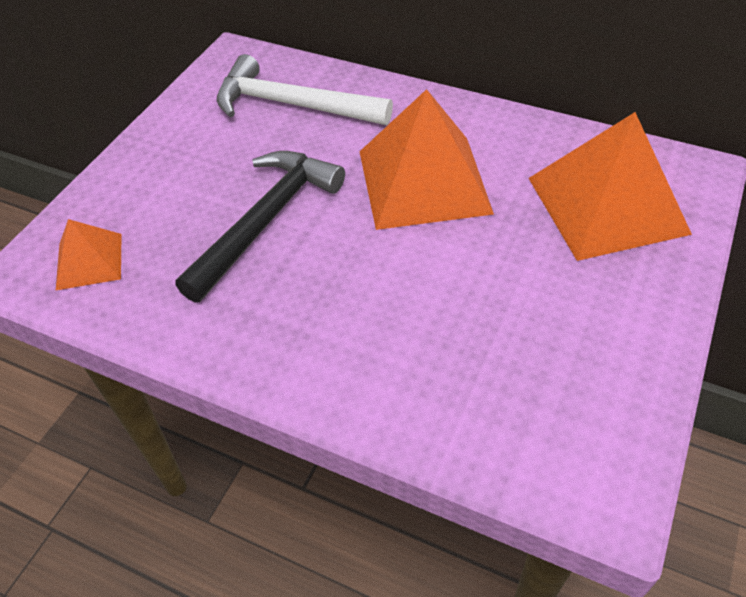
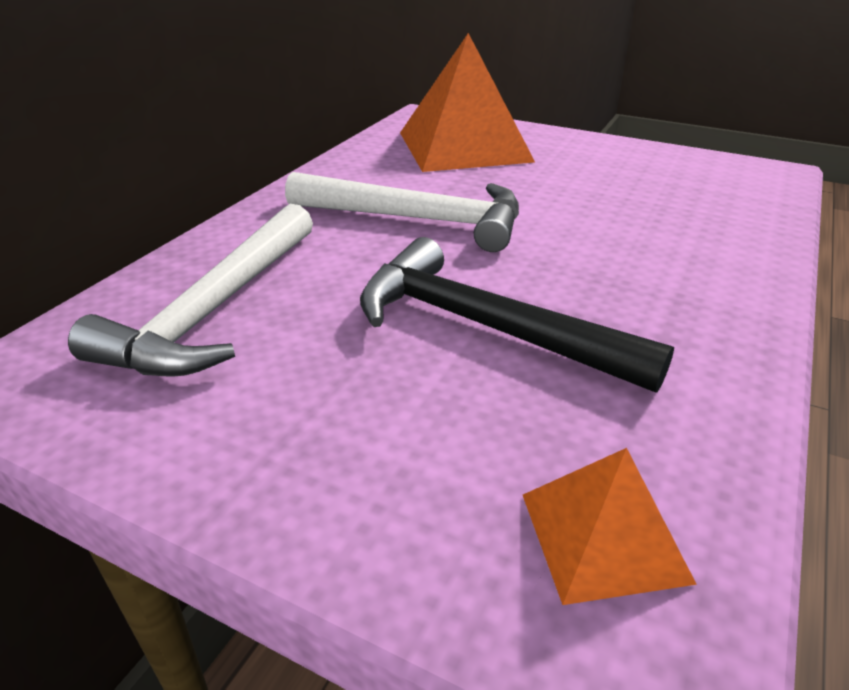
camera: 90 degrees left, 15 degrees down
(423, 181) = (418, 220): orange pyramid -> white hammer

